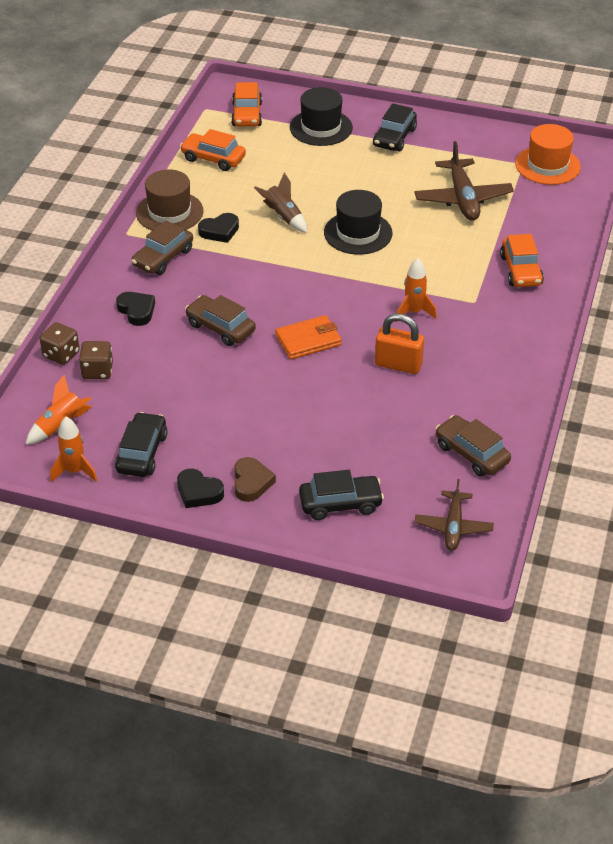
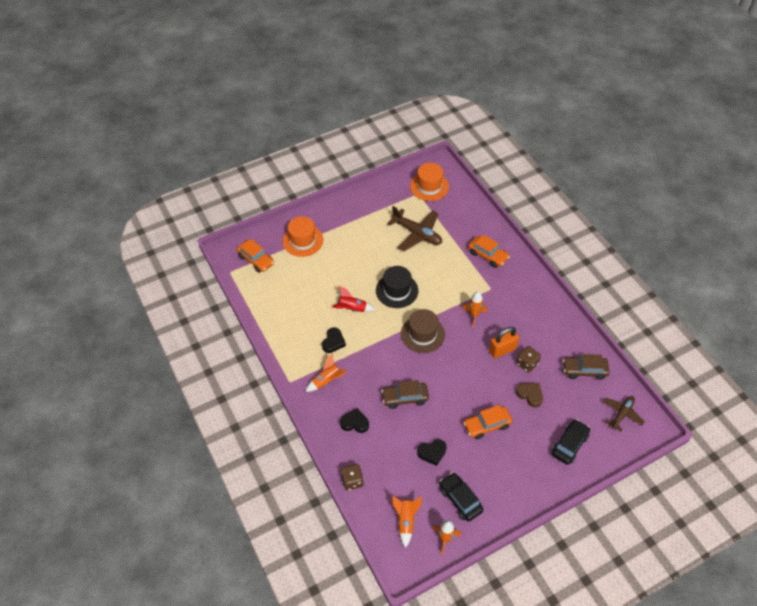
camera: 45 degrees left, 10 degrees up
(97, 371) = (382, 474): brown dice -> brown dice (527, 363)
(163, 258) = (327, 381): brown car -> orange rocket
(169, 212) = (294, 351): brown hat -> brown hat (422, 334)
(198, 492) = (509, 496): black heart -> black heart (432, 453)
(213, 159) = (274, 300): orange car -> orange car (487, 425)
(251, 482) = (523, 469): brown heart -> brown heart (530, 395)
(283, 217) = (352, 309): brown rocket -> red rocket
(308, 340) = (450, 370): orange wallet -> none
(321, 128) = (303, 240): black hat -> orange hat
(394, 137) = (344, 220): black car -> none
(453, 526) = (621, 414): brown plane -> brown plane turned 105 degrees counterclockwise

